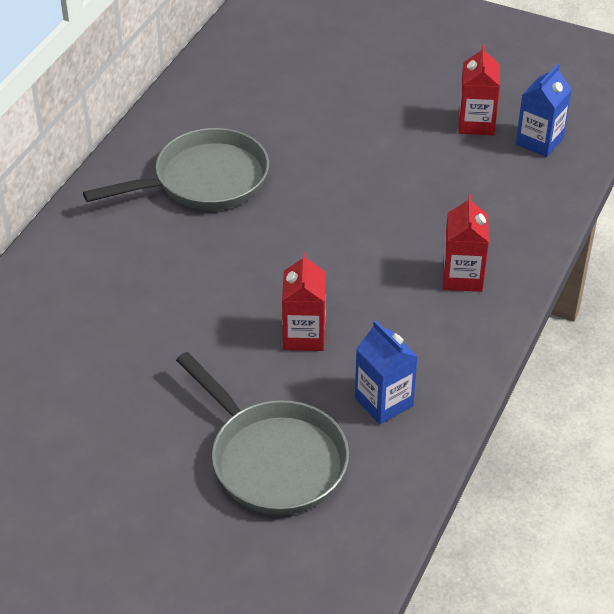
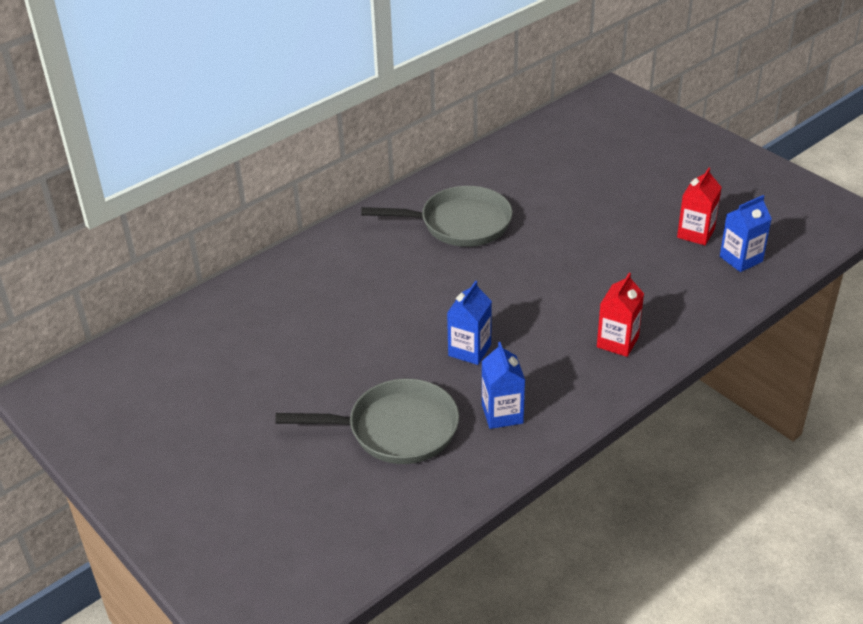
camera: 25 degrees right, 5 degrees down
(273, 459) = (396, 429): grey pan -> grey pan turned 75 degrees counterclockwise
(304, 335) = (469, 350): red carton -> blue carton

